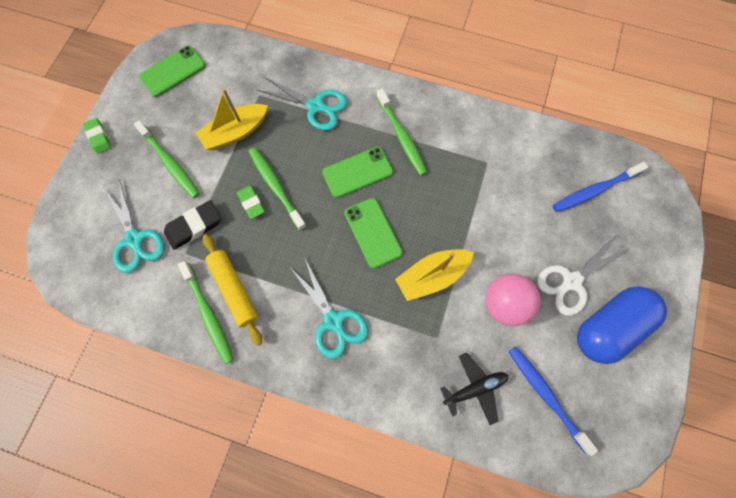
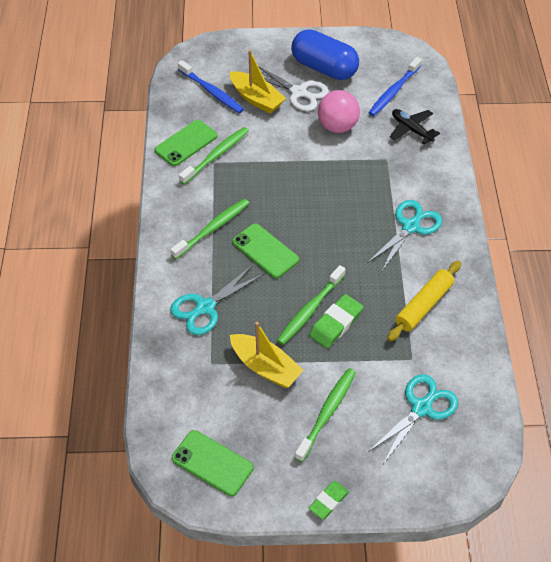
camera: 110 degrees left, 20 degrees down
(194, 226) = (382, 362): black eraser -> none
(208, 314) = (455, 316): green toothbrush -> green toothbrush (216, 156)
(251, 203) = (335, 324): green eraser -> green eraser, size x1.51
(316, 106) = (205, 307): turquoise scissors -> turquoise scissors turned 135 degrees counterclockwise
(373, 233) = (319, 223): green phone -> green phone (186, 143)
(432, 276) = (338, 174): yellow boat -> yellow boat (256, 99)

